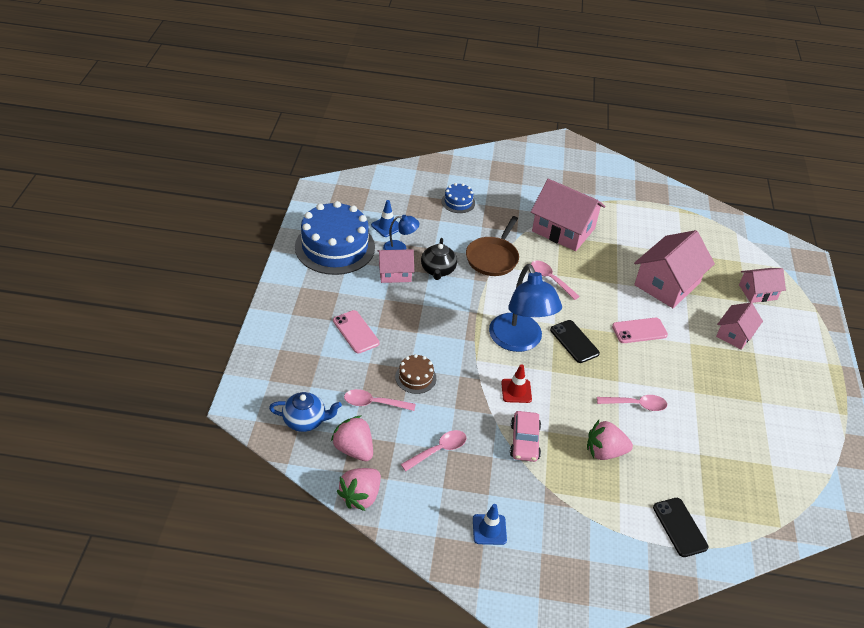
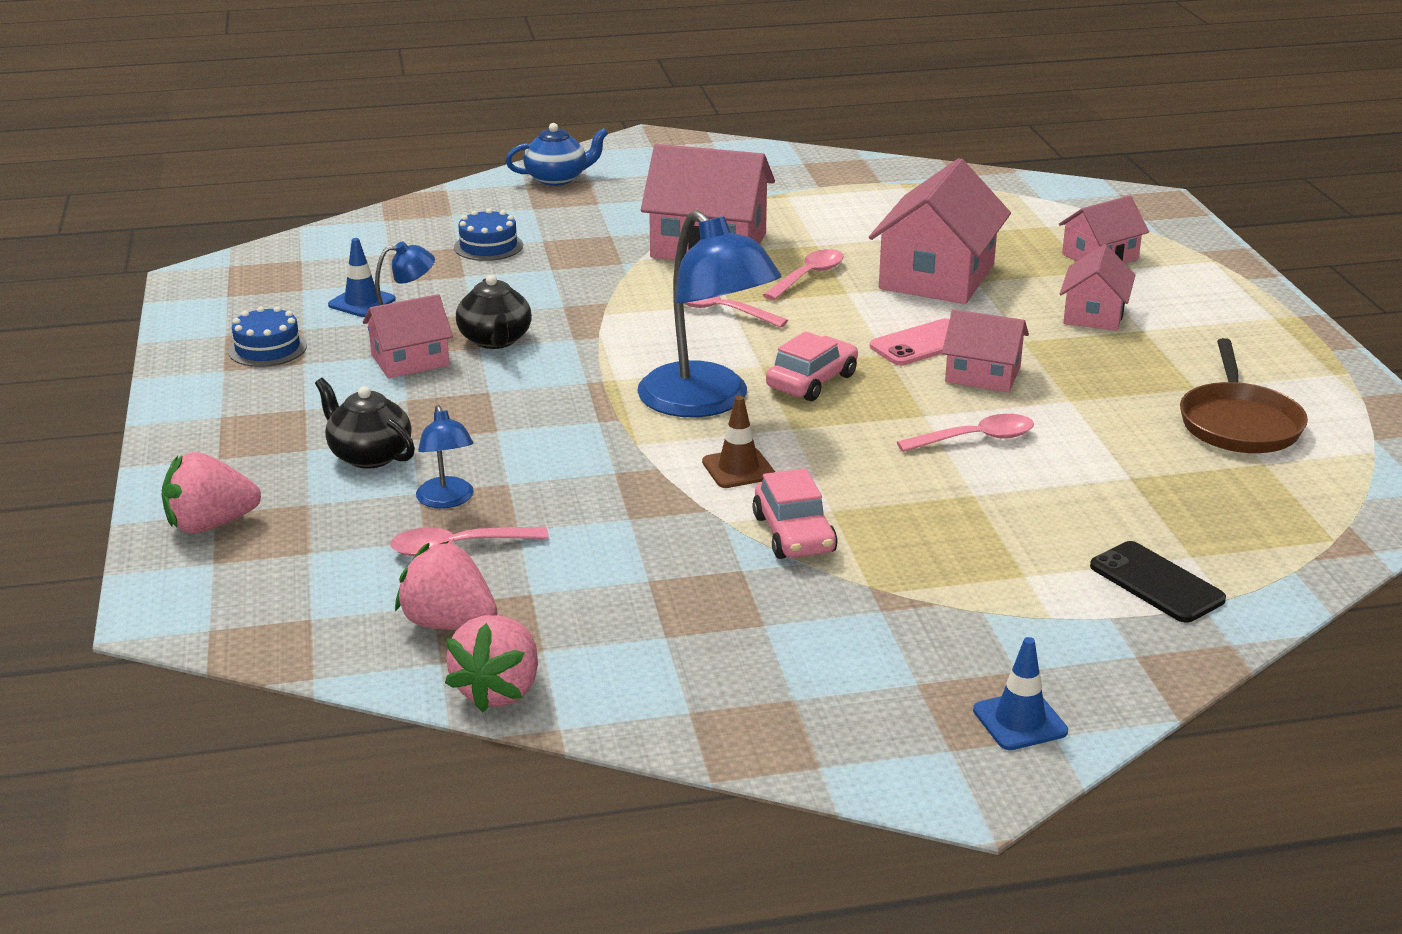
camera: 15 degrees left, 15 degrees down
(305, 420) = (322, 605): blue teapot -> blue teapot (557, 179)
(335, 247) = (267, 348): blue cake -> blue cake, size x0.45
(356, 332) = (369, 455): pink phone -> black teapot
(379, 371) = (447, 500): none -> blue lamp
(415, 377) = (526, 493): brown cake -> none
(438, 450) = (628, 585): pink spoon -> pink spoon (808, 276)
(489, 529) = (794, 675): blue traffic cone -> blue traffic cone (1020, 721)
(493, 258) = (595, 304): brown pan -> brown pan (1239, 423)
(516, 391) = (738, 469): red traffic cone -> brown traffic cone
(574, 341) = (811, 381): black phone -> pink car
(604, 452) = (955, 514): pink strawberry -> pink strawberry (211, 524)
(659, 361) = (982, 374): none -> pink house

